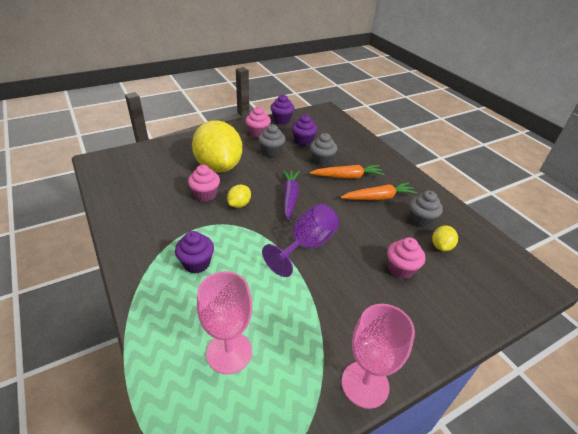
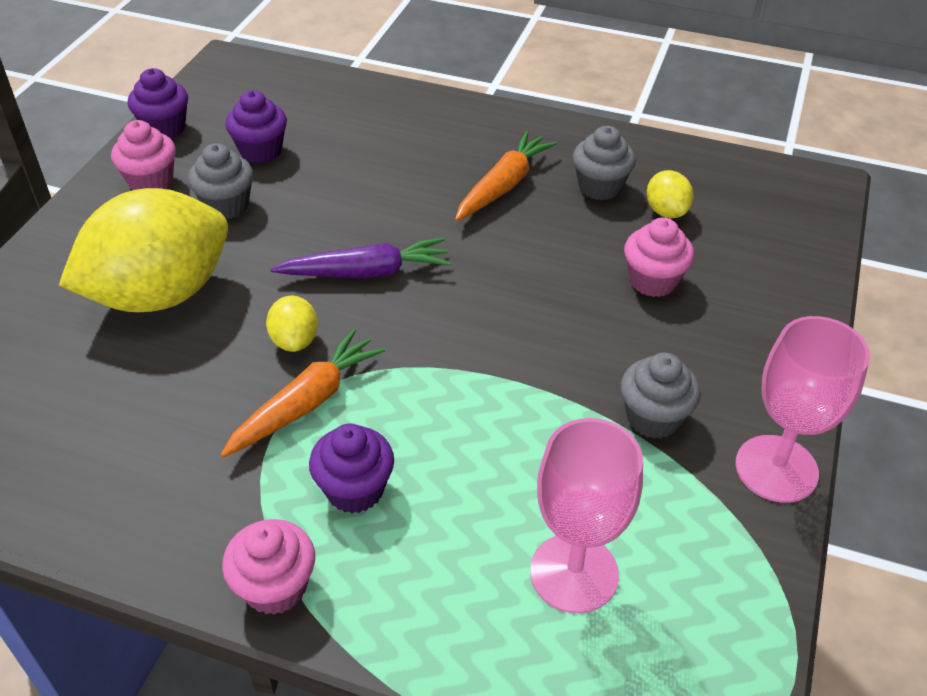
camera: 40 degrees left, 5 degrees up
(205, 195) = (208, 364): pink cupcake -> pink cupcake (275, 587)
(219, 166) = (160, 294): yellow lemon -> yellow lemon turned 60 degrees counterclockwise
(290, 197) = (366, 272): purple carrot -> purple carrot turned 120 degrees clockwise
(307, 245) = (490, 335): purple goblet -> none
(322, 160) = (339, 171): grey cupcake -> grey cupcake (653, 418)
(347, 177) = (416, 177): orange carrot -> orange carrot (306, 403)

